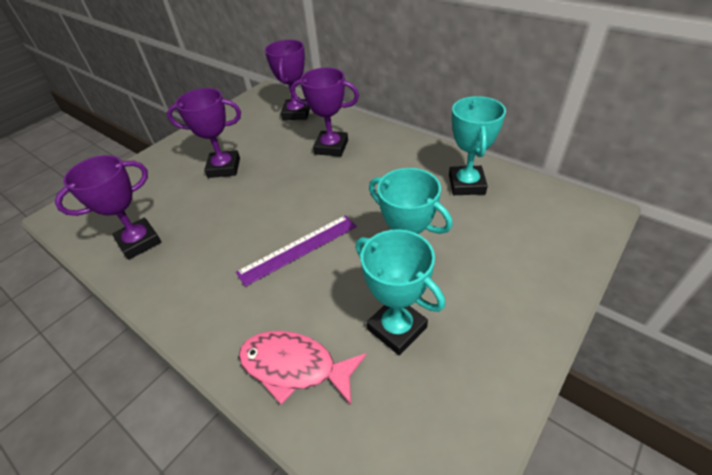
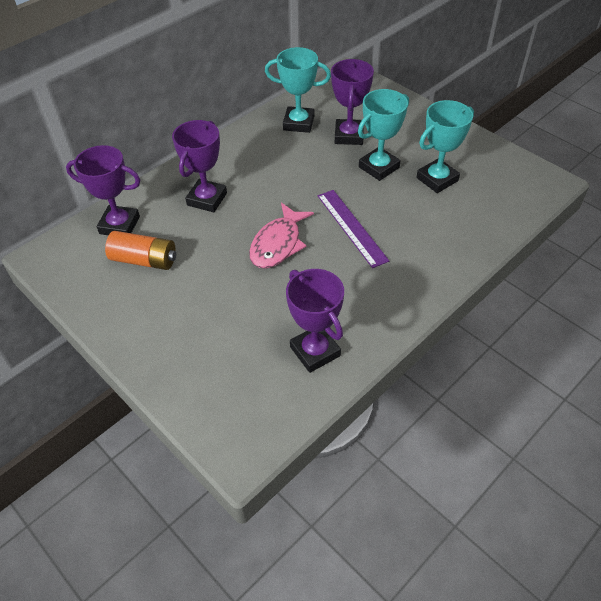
camera: 85 degrees left, 5 degrees up
(224, 168) = (207, 288): purple trophy -> purple trophy (349, 136)
(258, 132) = (144, 260): none -> orange battery
(294, 367) = (465, 231): pink fish -> pink fish (278, 244)

